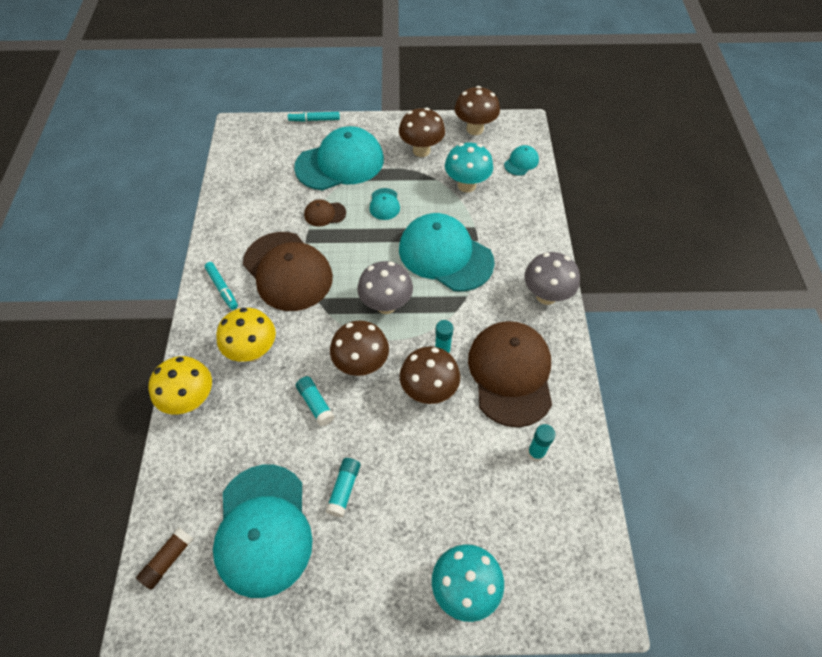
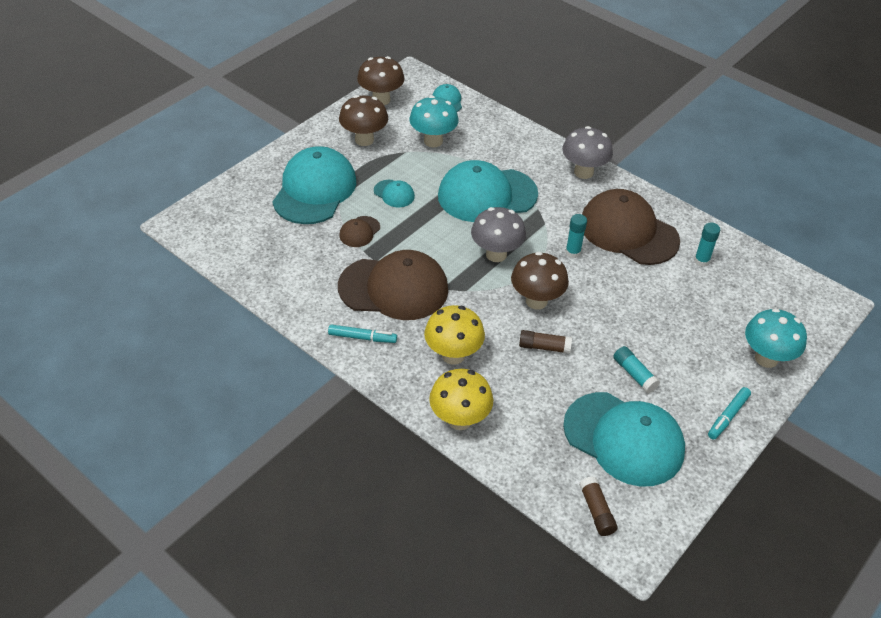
camera: 50 degrees left, 10 degrees down
(314, 120) = (241, 174): turquoise marker -> turquoise marker (728, 416)
(315, 404) = (544, 347): turquoise glue stick -> brown glue stick
(429, 391) = (598, 280): brown mushroom -> none

